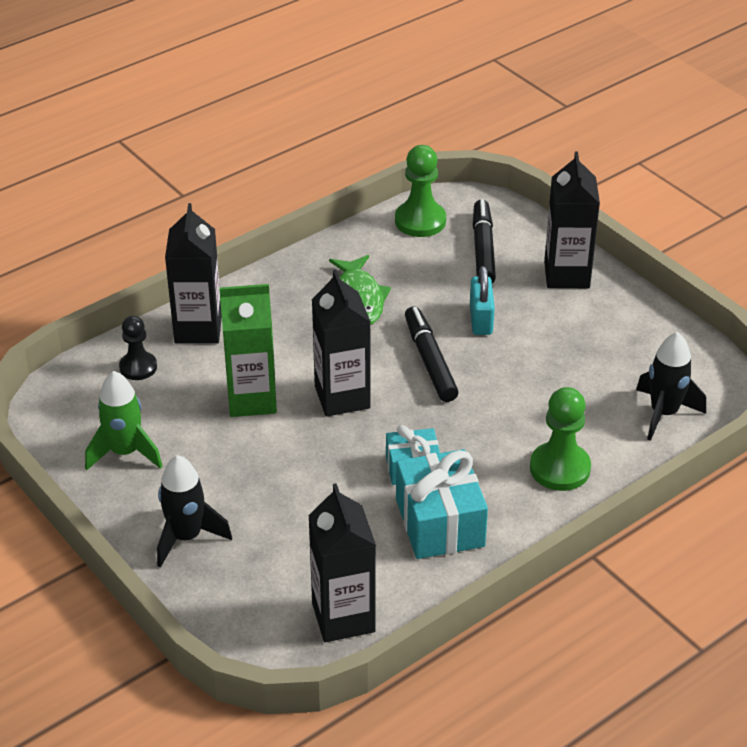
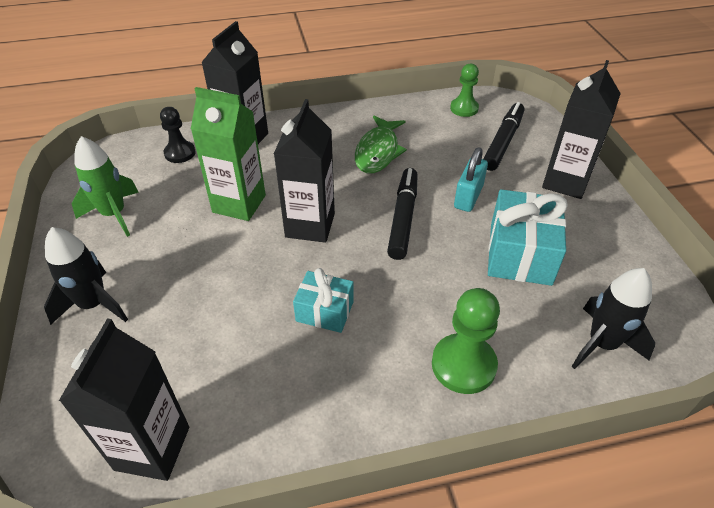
camera: 25 degrees right, 5 degrees up
(420, 221) = (464, 108): green pawn -> green pawn, size x0.66
(440, 523) = (312, 378): turquoise gift -> turquoise gift (520, 254)

